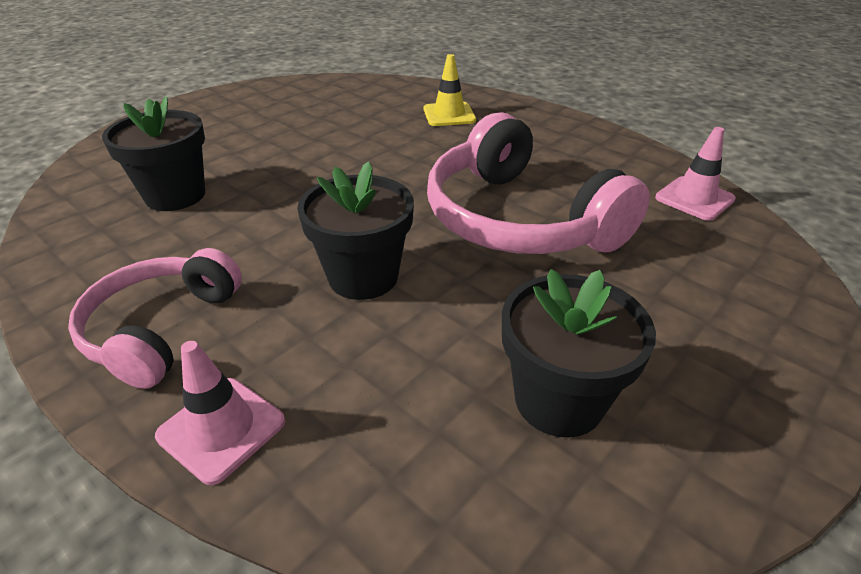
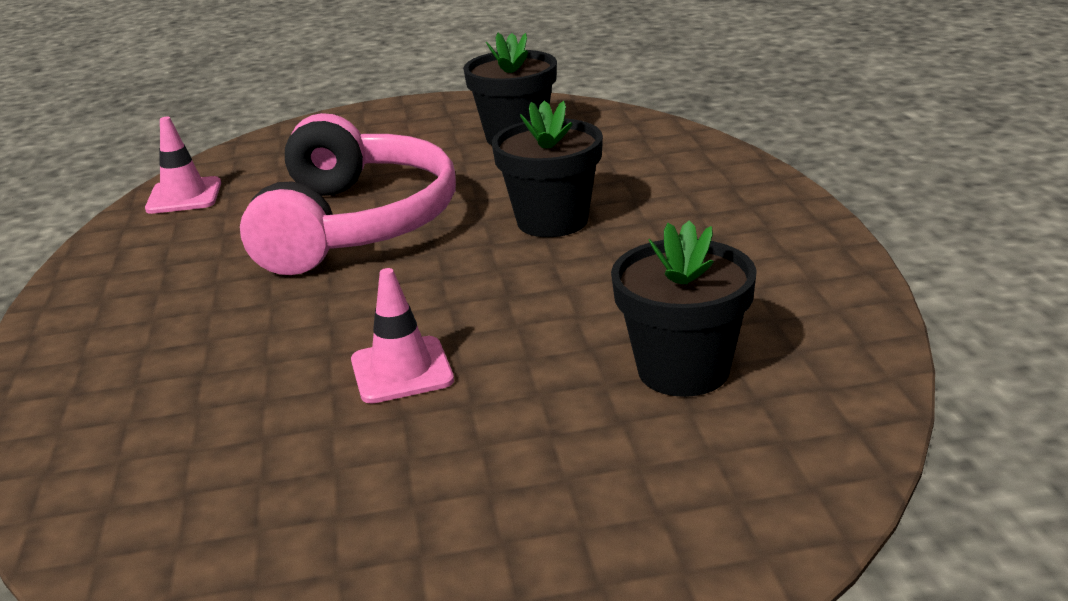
camera: 140 degrees left, 10 degrees down
(161, 328) = (750, 231): pink headphones -> none
(221, 429) = (726, 172): pink traffic cone -> pink traffic cone (401, 370)
(449, 115) = (154, 389): yellow traffic cone -> none

